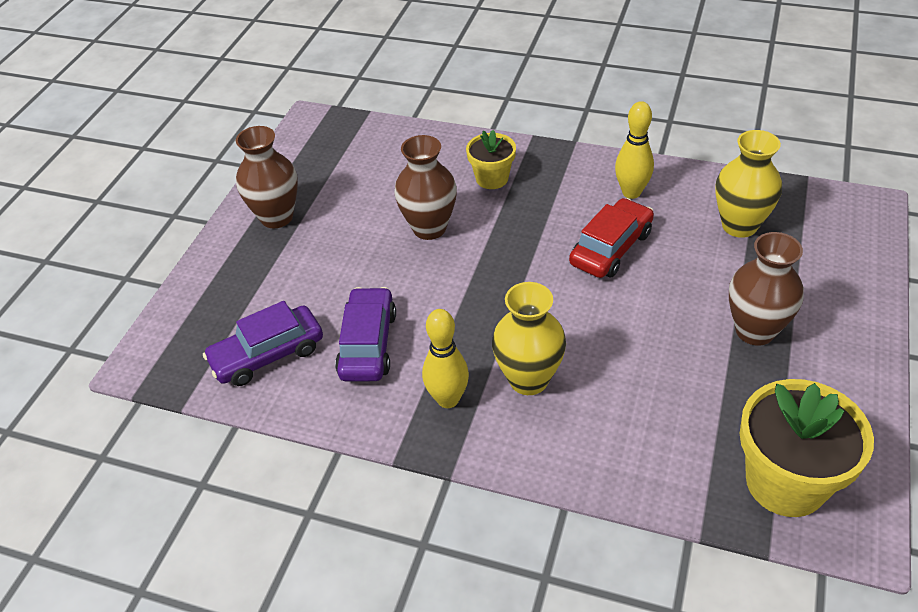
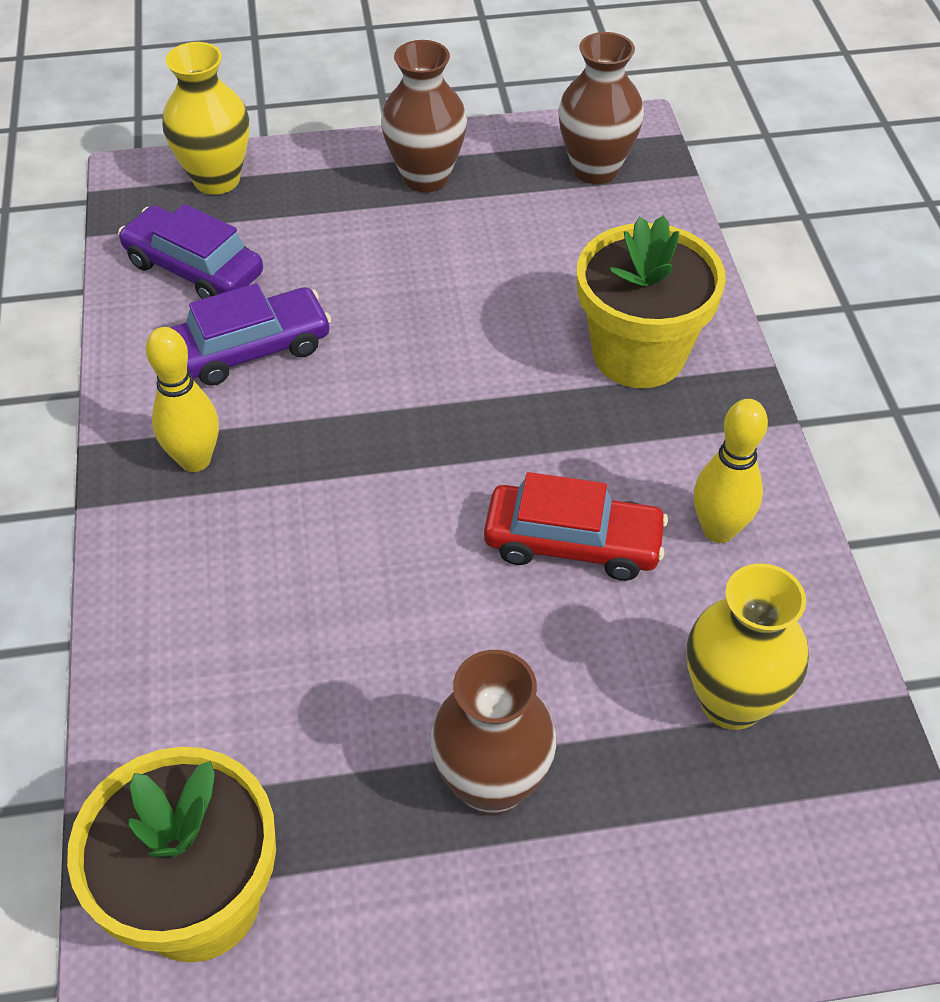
camera: 60 degrees right, 5 degrees up
(429, 228) = (493, 326): brown vase -> brown vase (595, 169)
(492, 178) = (638, 354): yellow flower pot -> yellow flower pot, size x1.76
(528, 379) = (264, 531): yellow vase -> yellow vase (216, 179)

